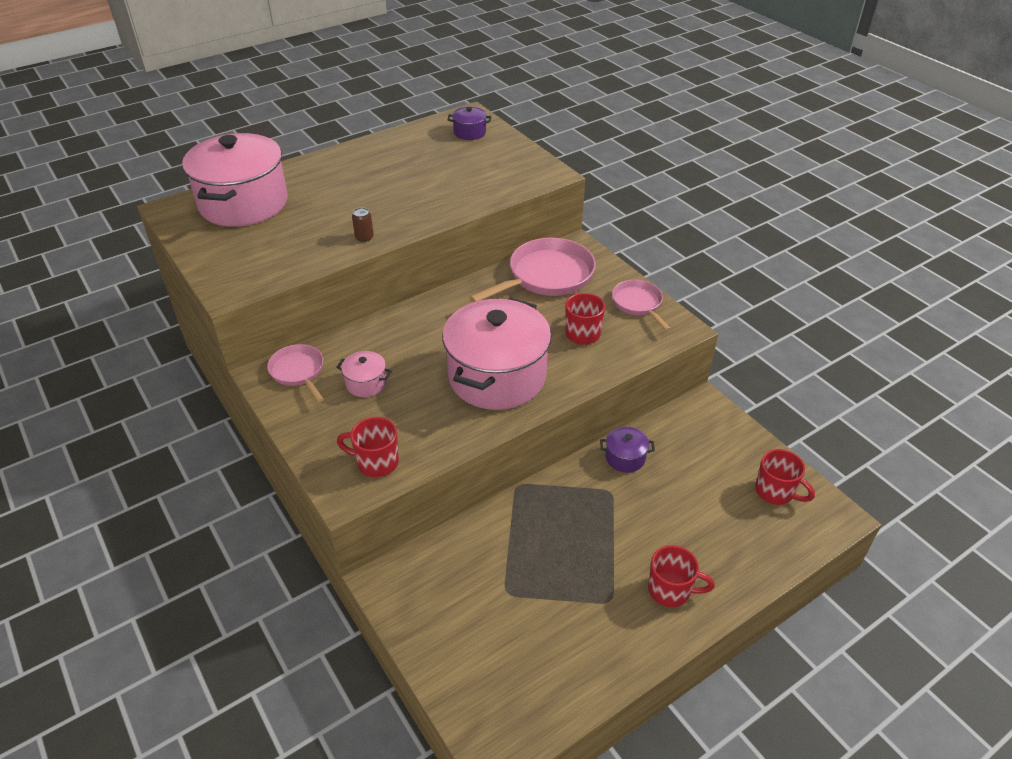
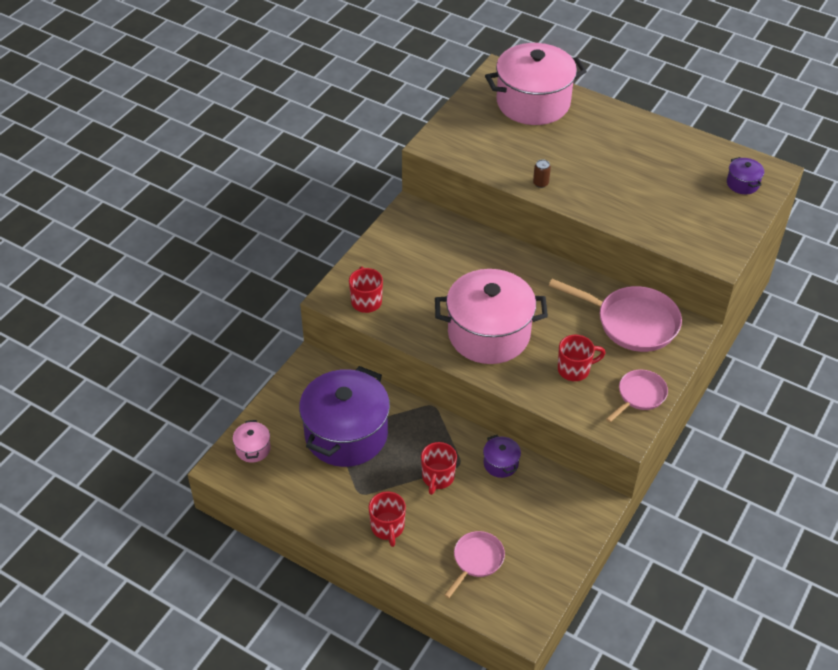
camera: 65 degrees right, 5 degrees up
(298, 372) = (423, 225): pink pan -> pink pan (476, 560)
(366, 383) = (435, 264): pink pot -> pink pot (253, 449)
(515, 583) = (346, 434): none -> purple pot
(775, 492) = (525, 577): red mug -> red mug (437, 478)

